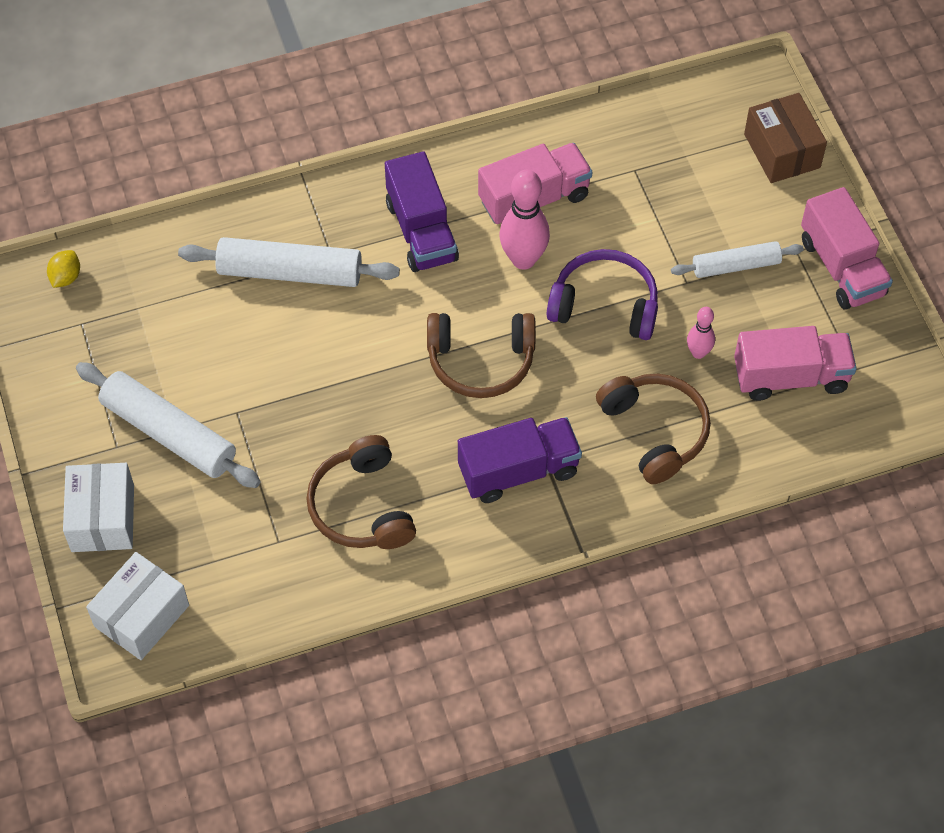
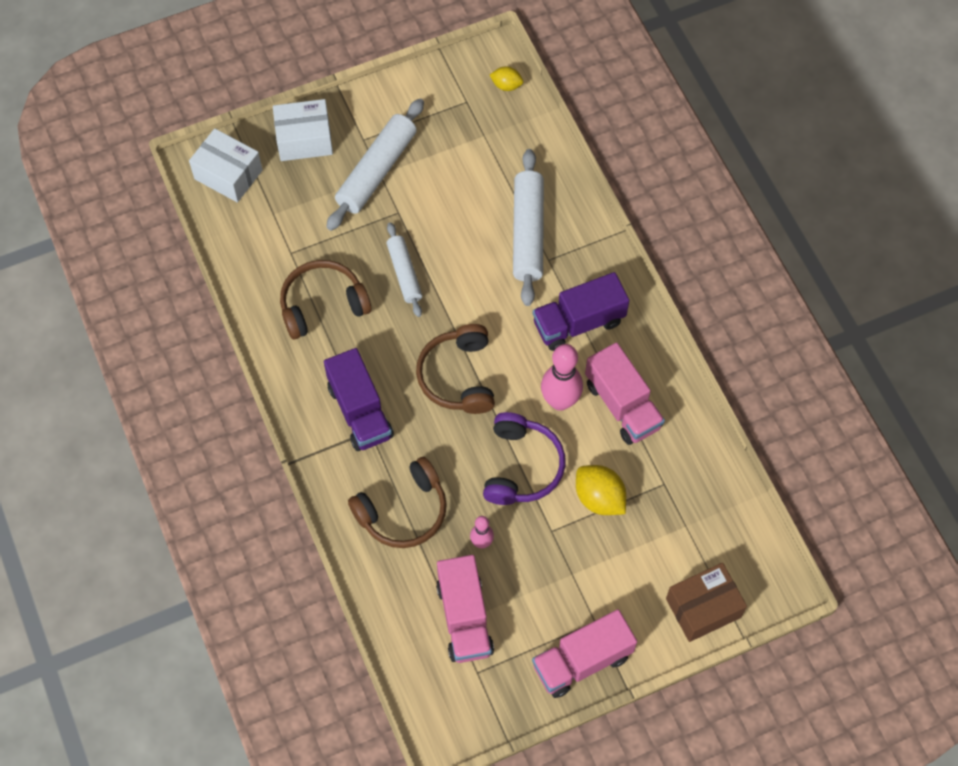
camera: 85 degrees right, 5 degrees up
(648, 232) = (599, 498): none -> yellow lemon
(736, 265) = (573, 571): white rolling pin -> white rolling pin (404, 273)

